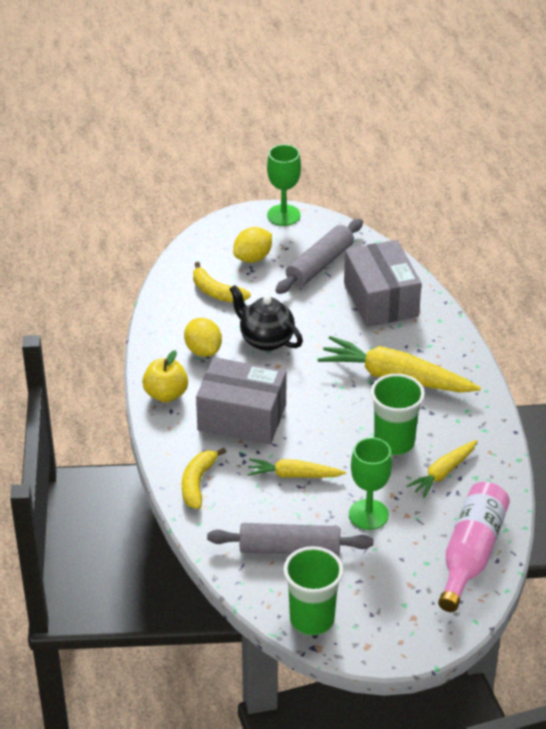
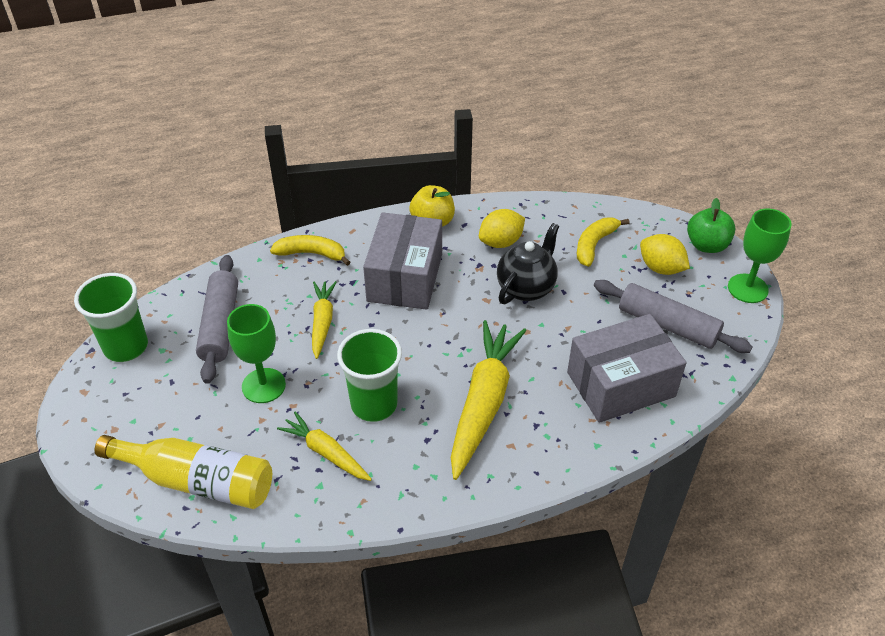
camera: 85 degrees right, 5 degrees up
(228, 227) = (706, 245): none -> green apple
(471, 554) = (197, 481): pink bottle -> yellow bottle

